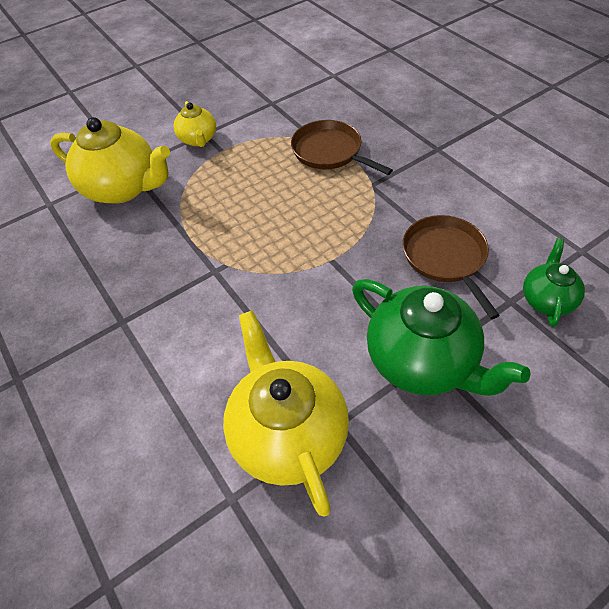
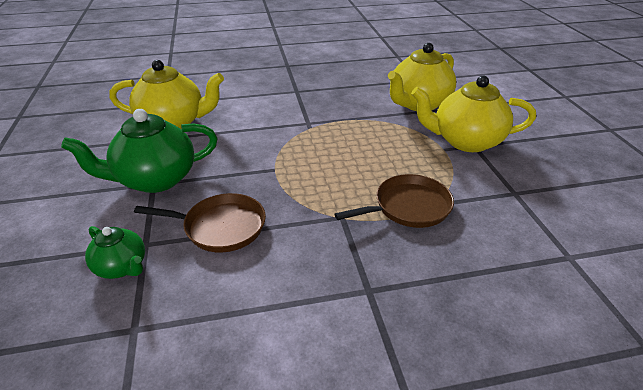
camera: 110 degrees right, 15 degrees down
(198, 139) = (466, 141): yellow teapot -> yellow teapot, size x1.84

